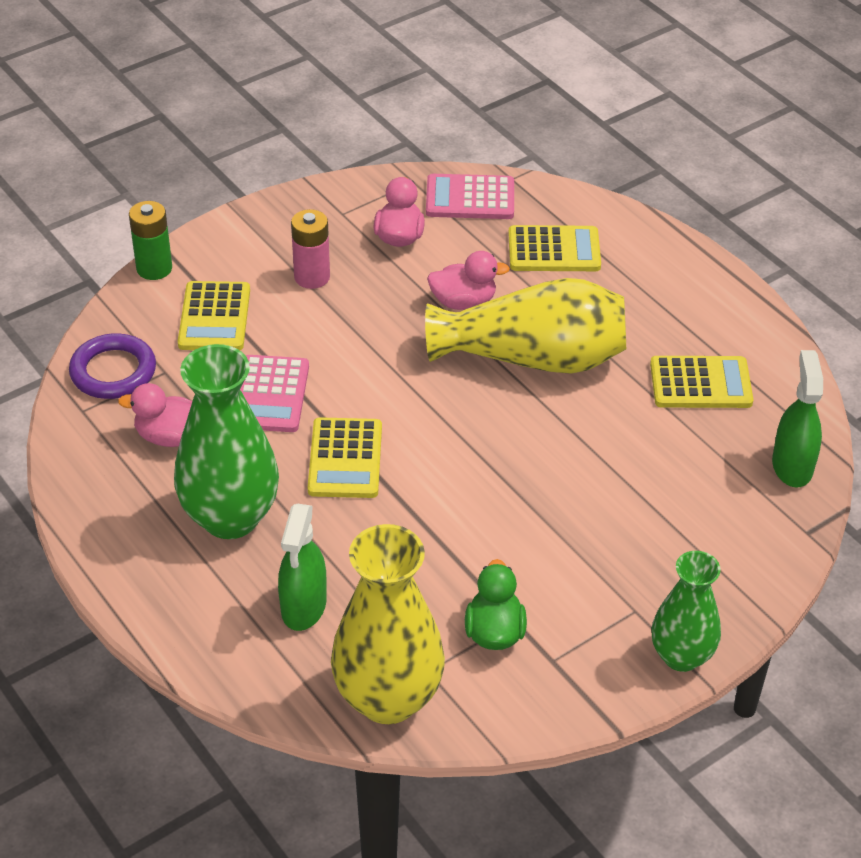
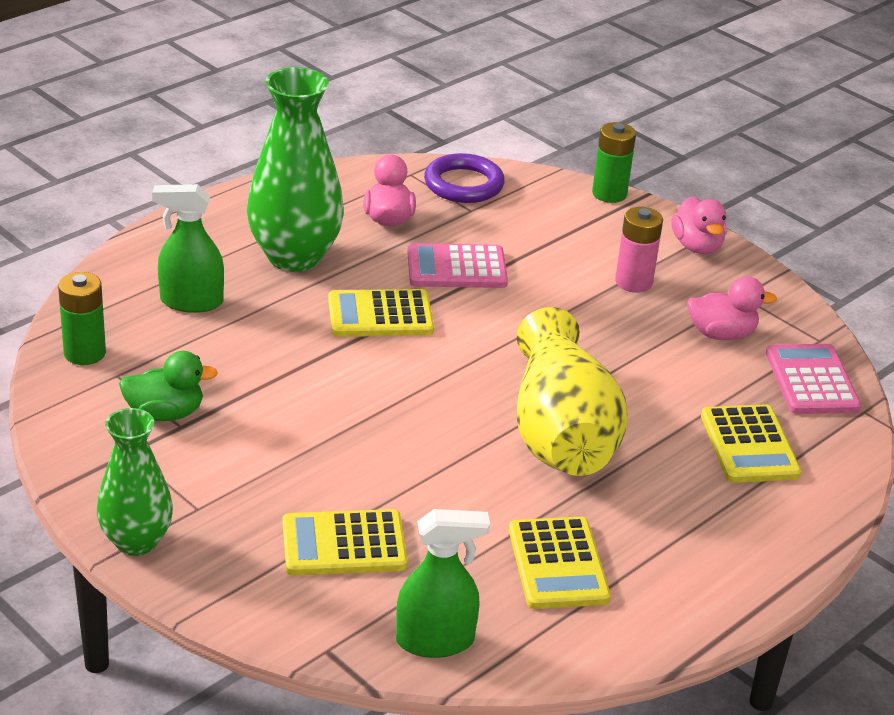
camera: 80 degrees right, 10 degrees down
(214, 317) = (553, 230): yellow calculator -> yellow calculator (344, 544)
(388, 698) = (85, 353): yellow vase -> green battery
(463, 302) = (633, 381): pink duck -> pink duck (697, 246)

